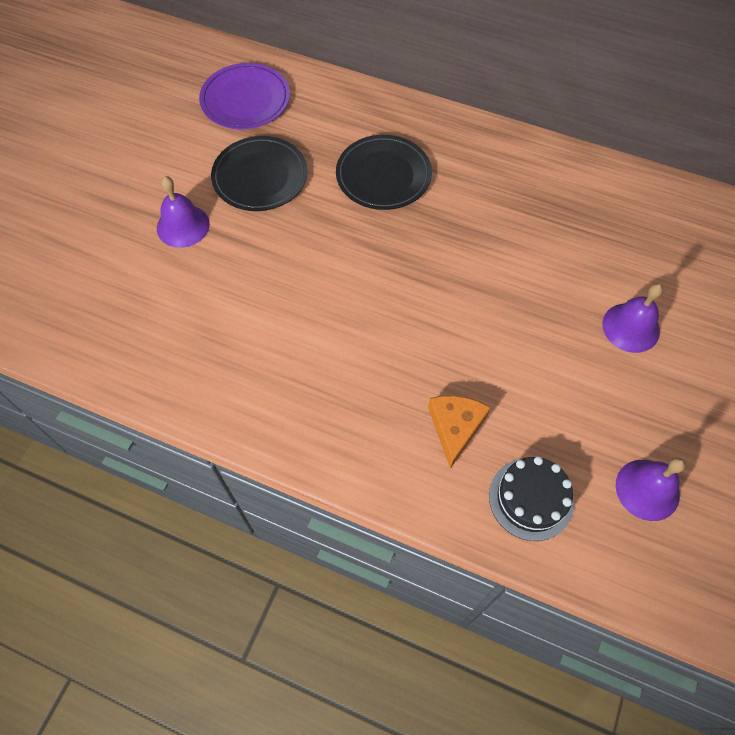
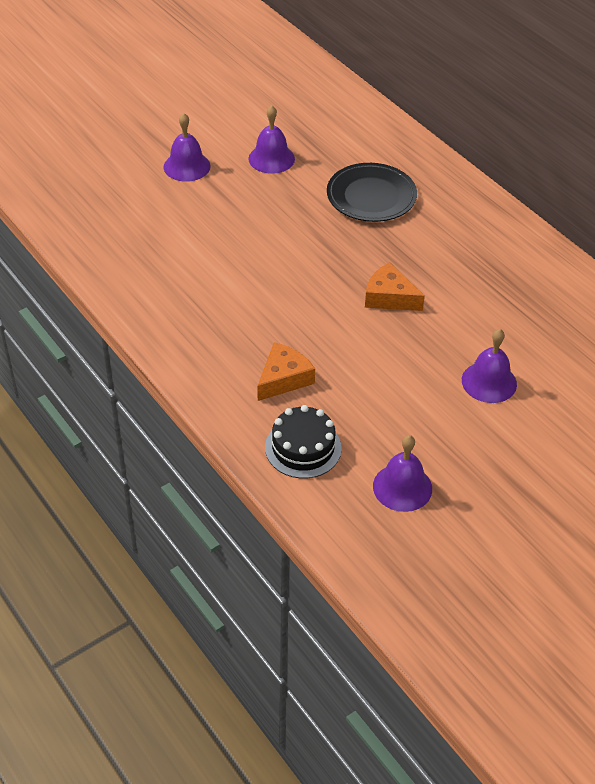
camera: 30 degrees right, 15 degrees down
(245, 100) = (303, 103): purple plate -> none
(260, 177) = (271, 158): black plate -> purple bell
(481, 280) = (389, 297): none -> orange cheese

